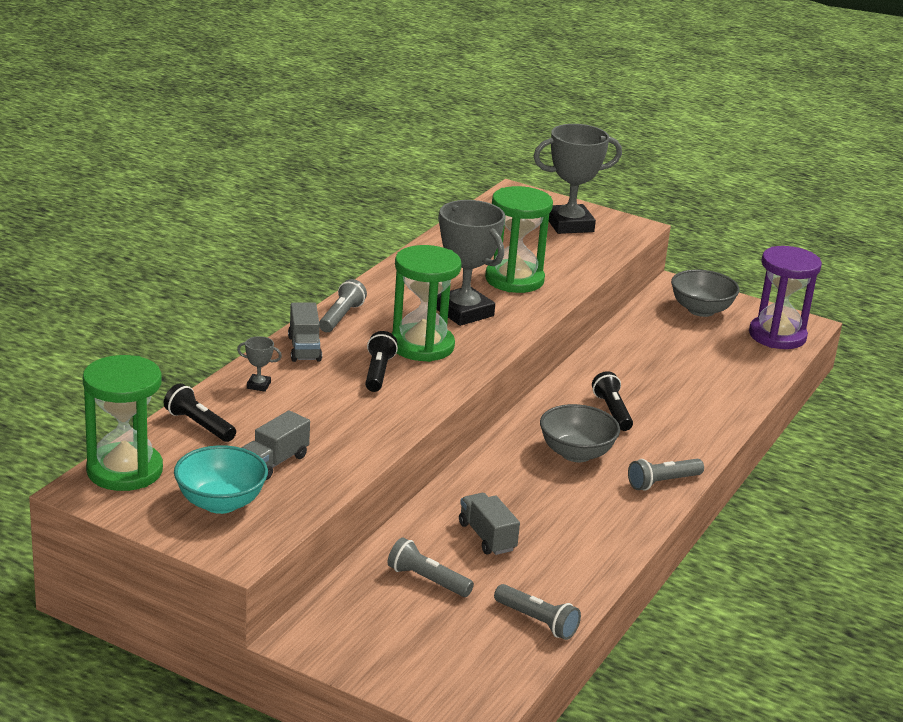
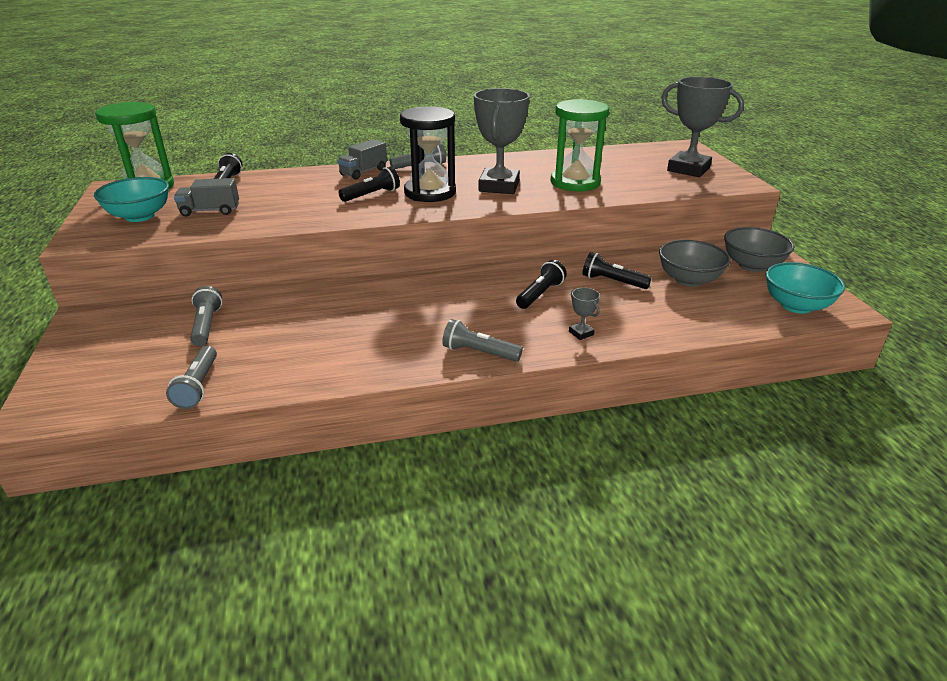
camera: 50 degrees right, 5 degrees up
(258, 385) = (298, 178): grey trophy -> grey trophy (581, 333)
(422, 346) = (430, 192): green hourglass -> black hourglass
(487, 537) = (292, 322): grey truck -> none
(576, 453) = (458, 306): grey bowl -> grey bowl (688, 280)
(639, 373) = (612, 282): none -> black flashlight
(777, 336) = (796, 306): purple hourglass -> turquoise bowl

